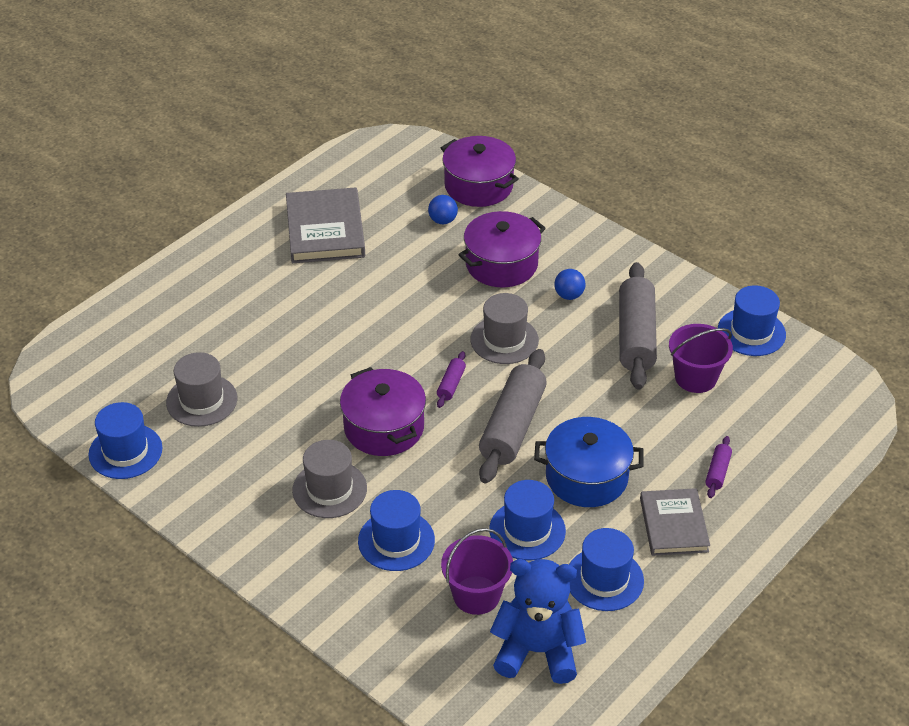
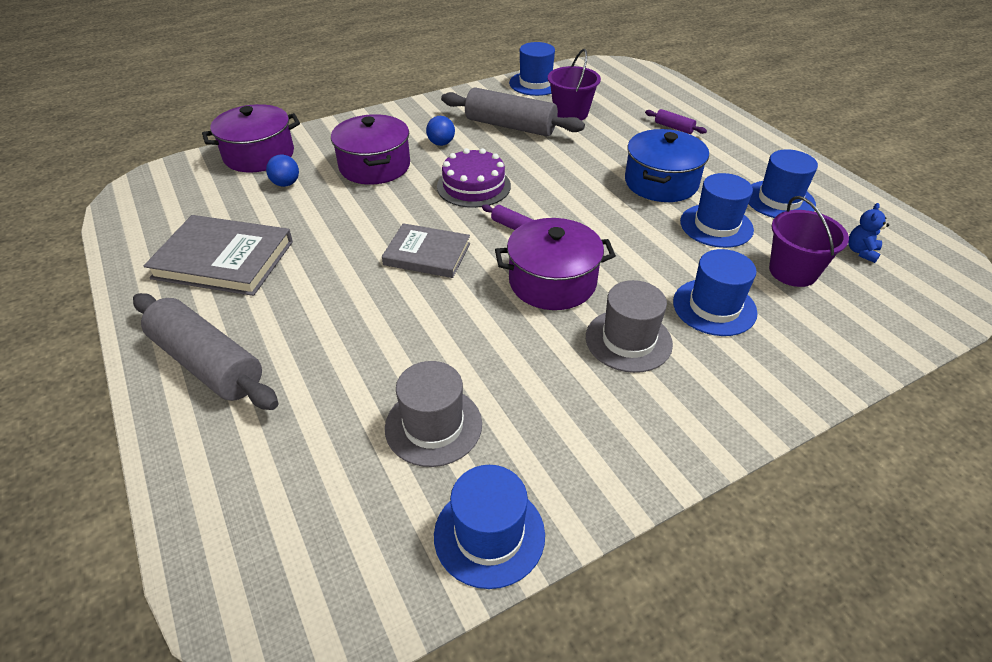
camera: 70 degrees left, 0 degrees up
(504, 340) = (473, 186): grey hat -> purple cake
(513, 426) = (586, 205): grey rolling pin -> grey rolling pin (208, 363)
(537, 651) = (861, 252): blue teddy bear -> blue teddy bear, size x0.44
(673, 525) = (724, 157): grey book -> grey book (427, 254)

